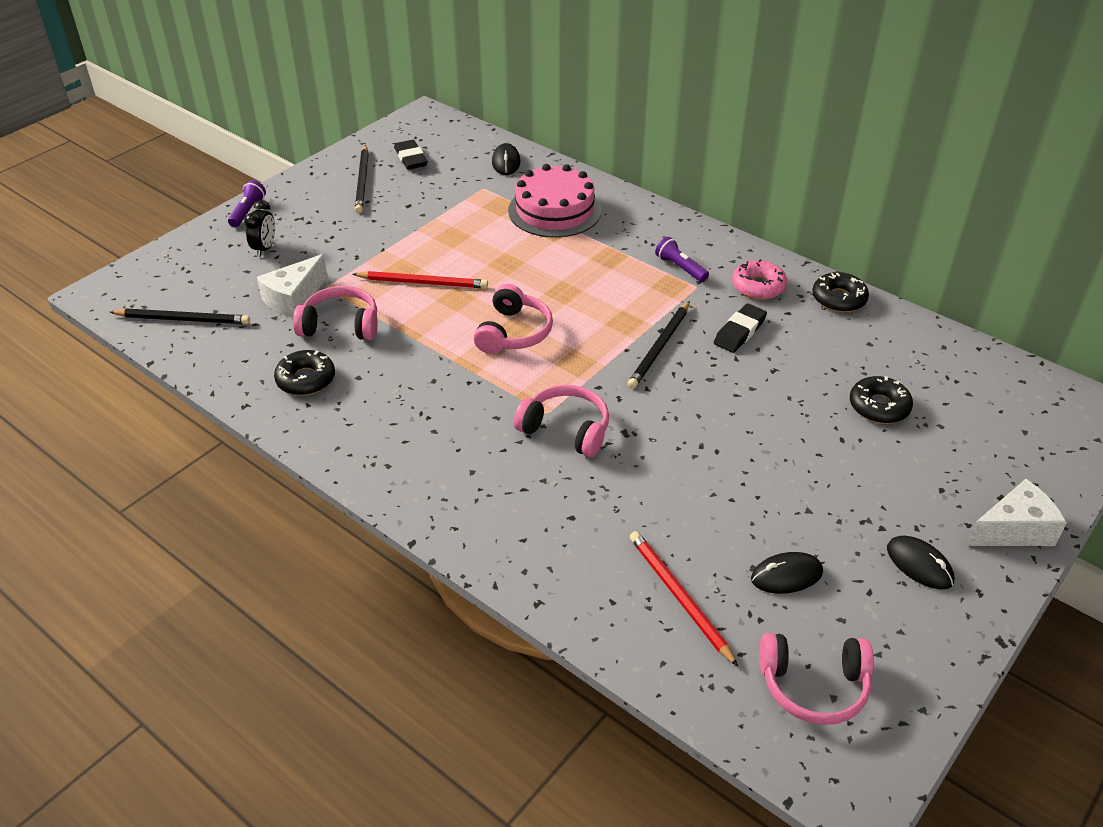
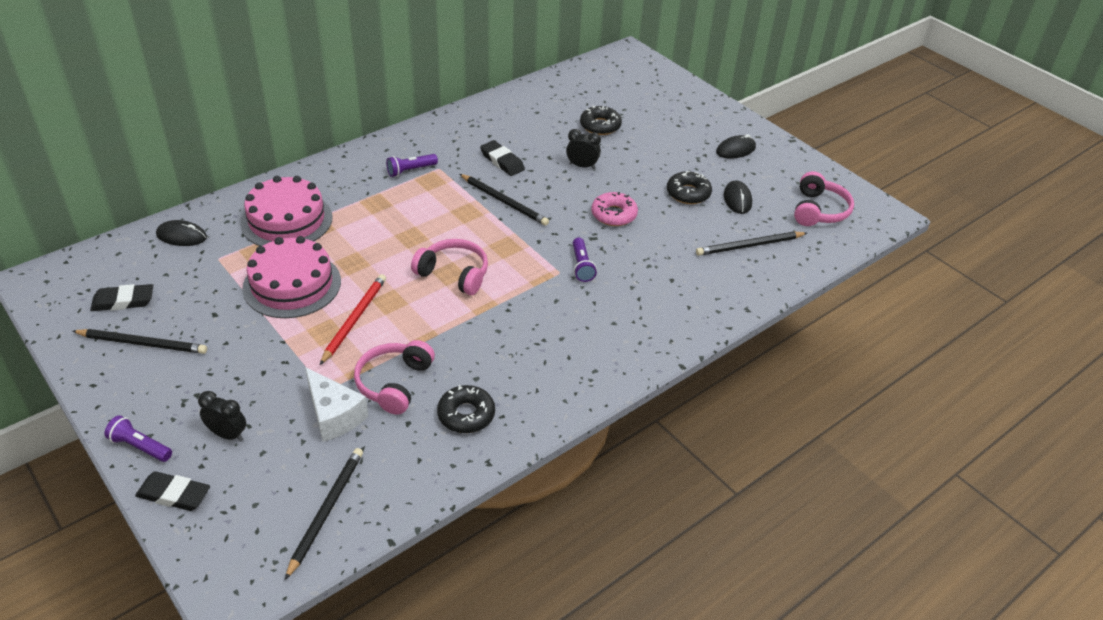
camera: 80 degrees left, 0 degrees up
(199, 240) = (174, 494): none -> black eraser
(461, 236) = (292, 284): none -> pink cake
(566, 430) = (581, 266): pink headphones -> purple flashlight
(679, 597) = (749, 246): red pencil -> black pencil
(758, 286) = (453, 140): pink donut -> pink donut (614, 214)
(772, 402) = (582, 166): none -> black clock
(839, 299) = (484, 110): black donut -> black donut (688, 193)
(1013, 530) = (715, 111): white cheese -> none

